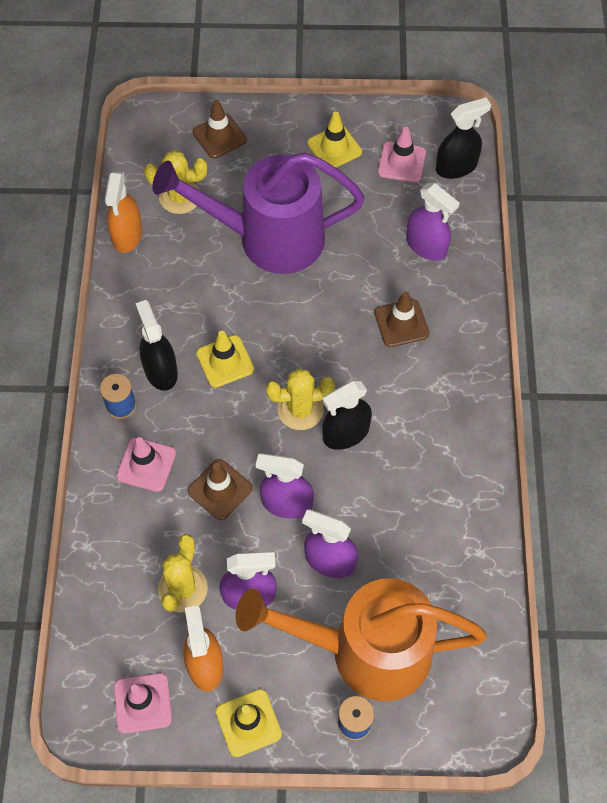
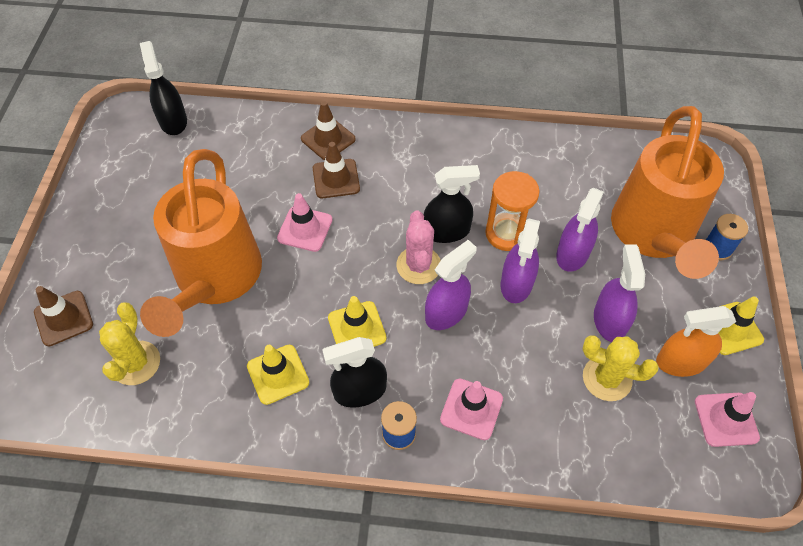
camera: 85 degrees left, 5 degrees down
(127, 235) = (173, 422): orange spray bottle -> none
(220, 489) = (501, 340): brown traffic cone -> brown traffic cone (328, 139)
(268, 238) = (215, 279): purple watering can -> orange watering can
(300, 410) = (418, 265): yellow cactus -> pink cactus
(334, 148) = (118, 213): yellow traffic cone -> yellow traffic cone (278, 374)
(346, 433) = (446, 231): black spray bottle -> black spray bottle turned 75 degrees counterclockwise
(349, 492) = (506, 233): none -> orange hourglass
(401, 162) = (154, 161): pink traffic cone -> pink traffic cone (305, 229)
(426, 246) = (256, 152): purple spray bottle -> purple spray bottle (446, 312)

